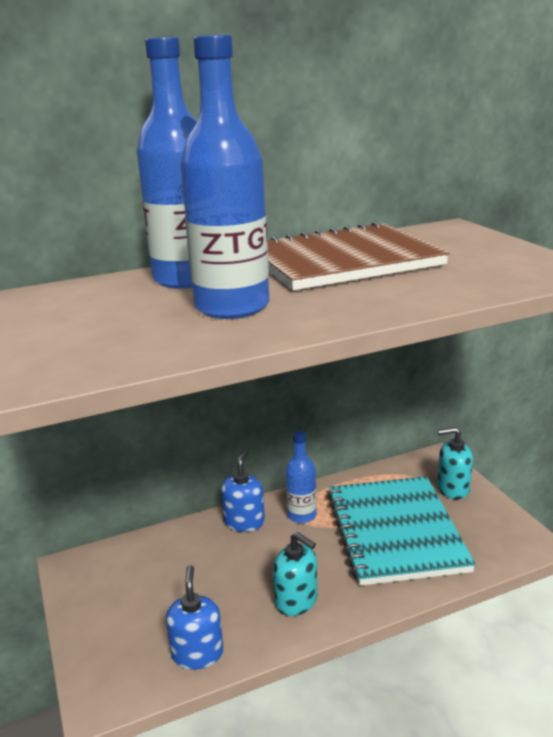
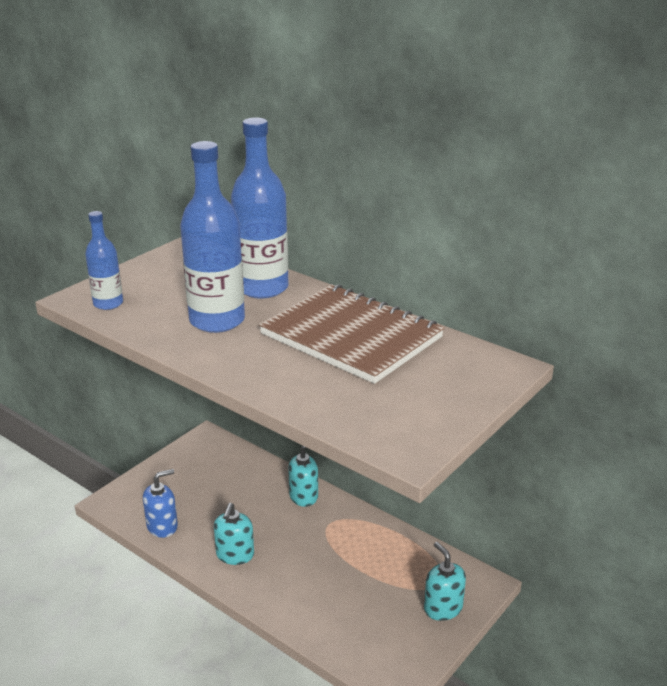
camera: 60 degrees right, 5 degrees up
(244, 522) = (304, 496): blue soap dispenser -> turquoise soap dispenser
(301, 515) = (333, 524): blue bottle -> blue bottle (108, 303)
(395, 531) = (350, 585): turquoise notebook -> none

